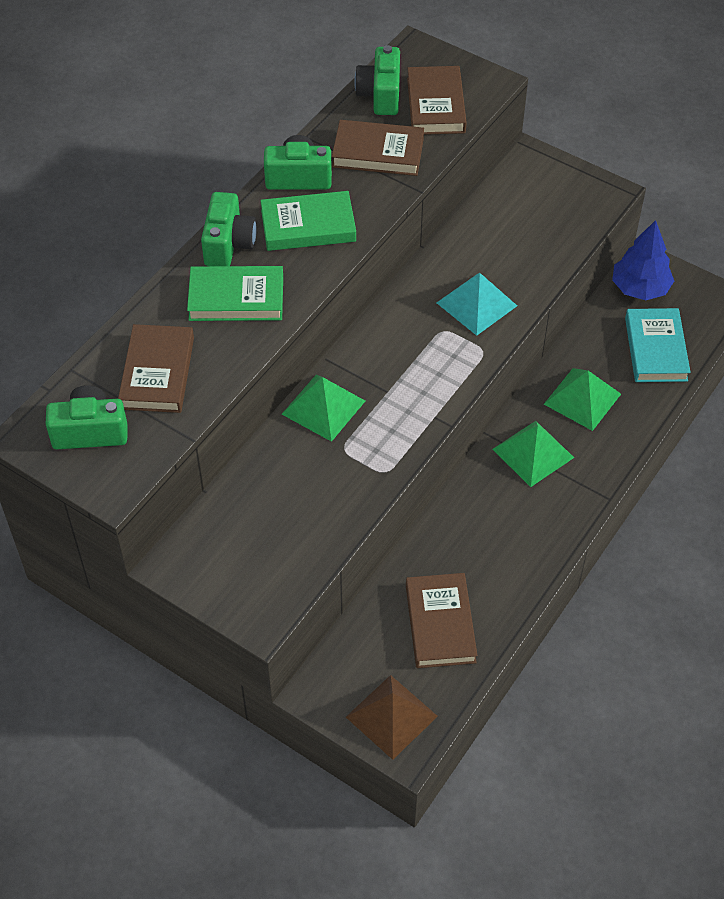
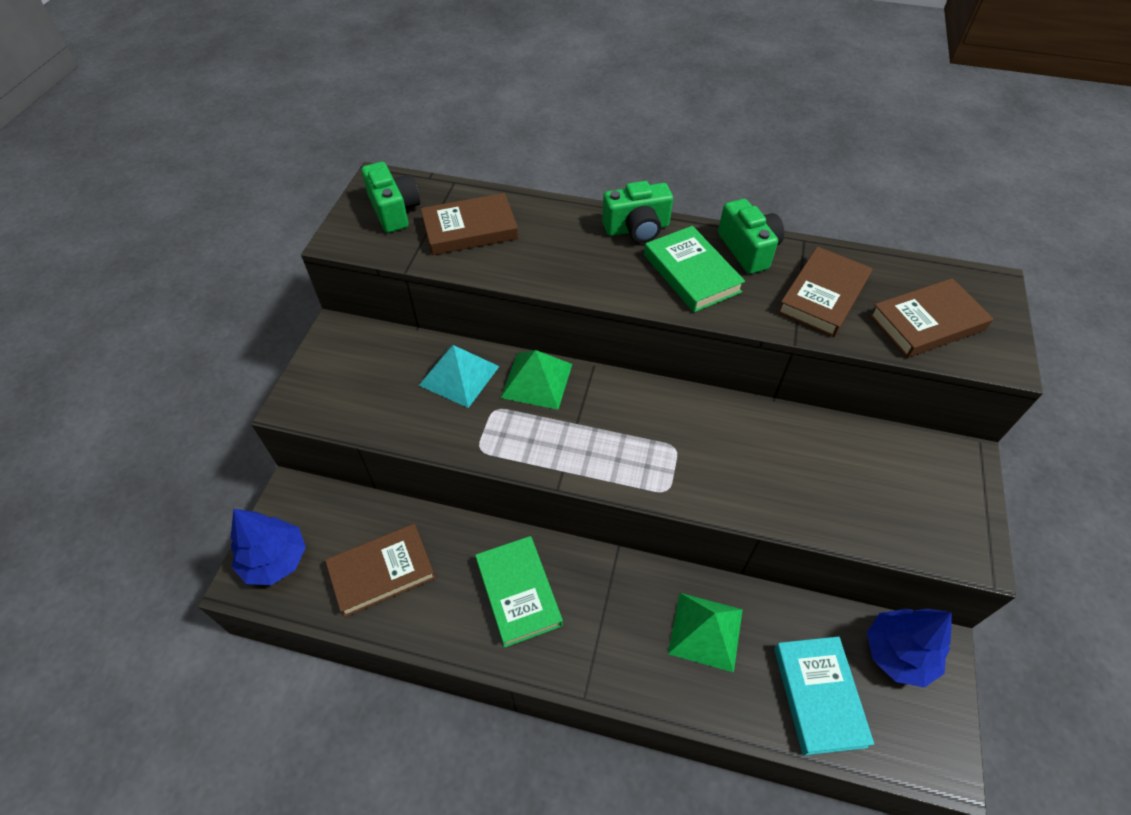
camera: 70 degrees right, 0 degrees up
(236, 298) = (576, 251): green book -> green book (518, 592)
(378, 152) = (823, 296): brown book -> brown book turned 45 degrees clockwise
(380, 95) = (903, 276): green camera -> none
(391, 716) = (275, 560): brown pyramid -> blue tree
(476, 304) = (726, 467): turquoise pyramid -> turquoise pyramid (459, 375)
(533, 453) = (612, 600): green pyramid -> none
(655, 349) = (818, 696): turquoise book -> turquoise book turned 75 degrees counterclockwise

